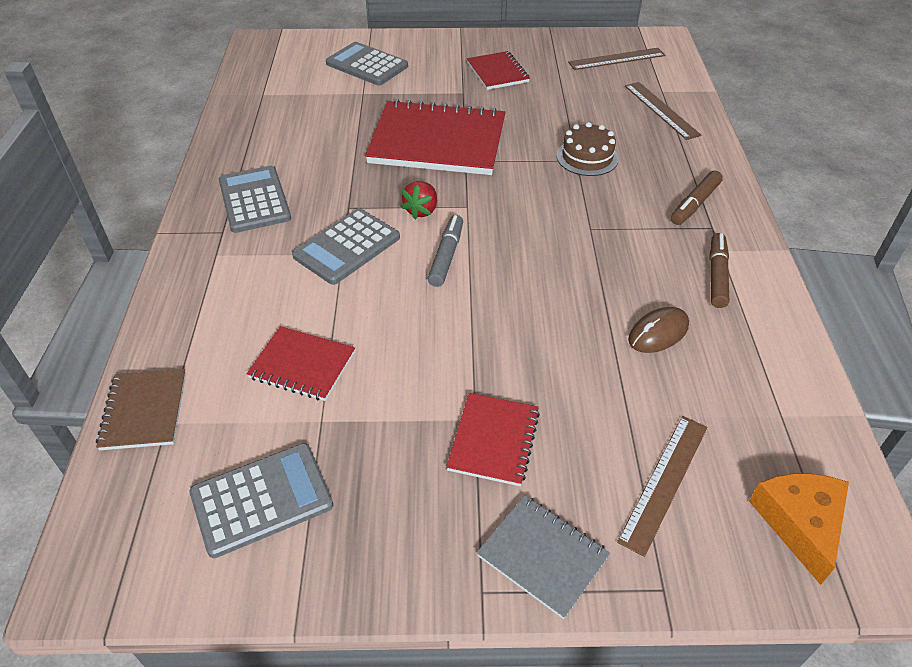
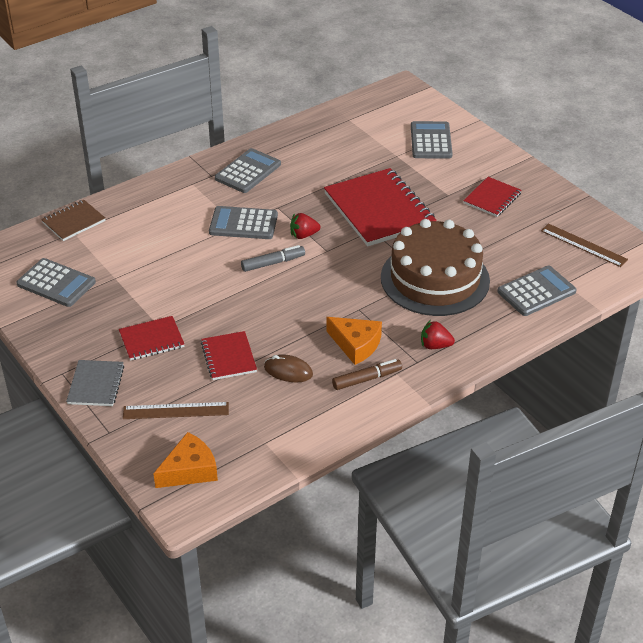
camera: 55 degrees right, 5 degrees down
(302, 365) = (143, 253): red notebook -> red notebook (228, 357)
(587, 157) = (435, 279): brown cake -> brown cake, size x2.17
(651, 257) = (356, 345): none -> orange cheese
(661, 110) = (536, 292): brown ruler -> grey calculator
(695, 204) = (435, 345): brown marker -> red strawberry

